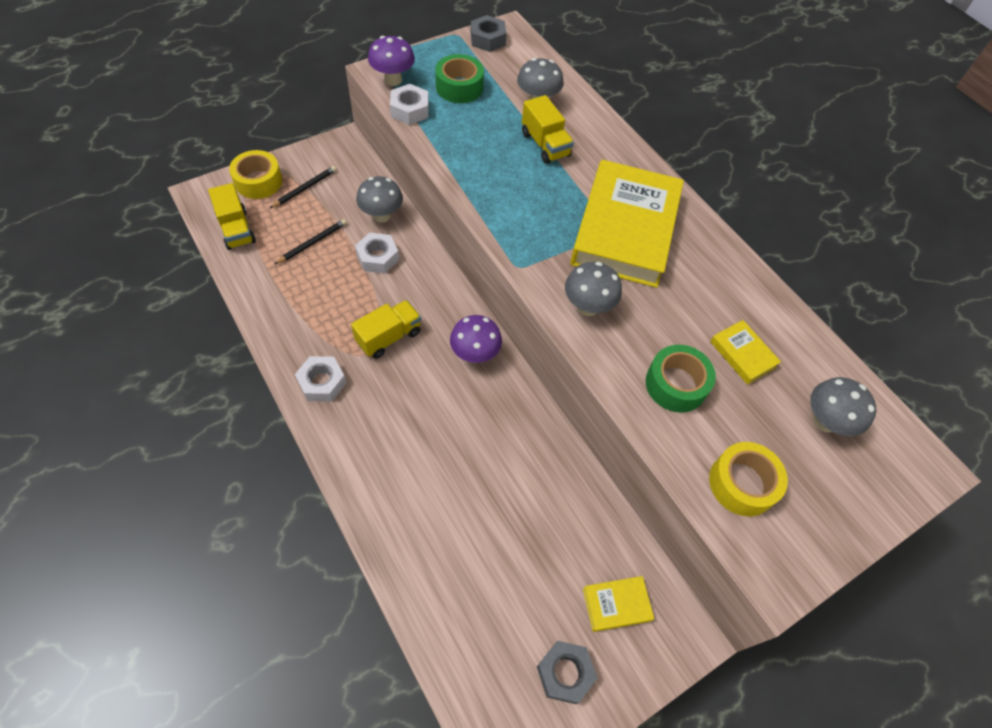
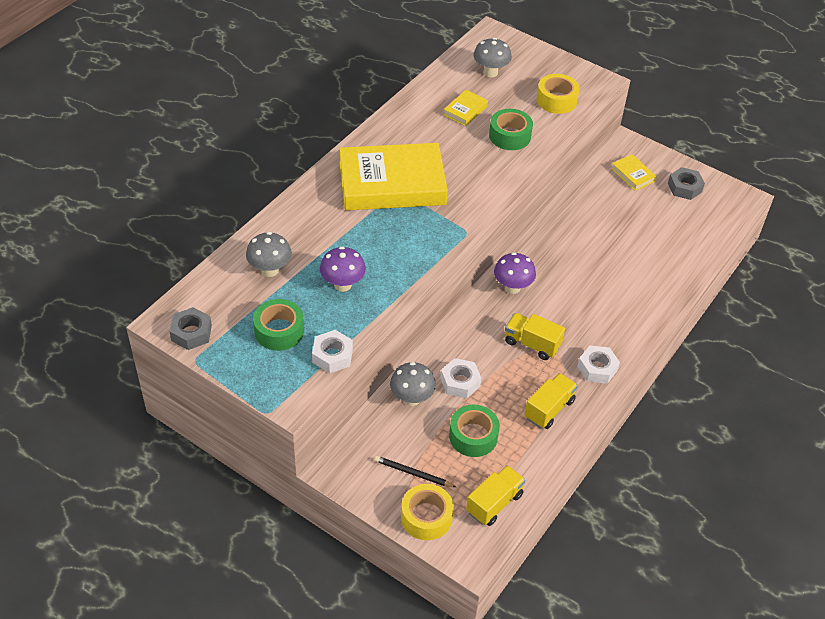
camera: 110 degrees left, 10 degrees down
(312, 243) = (473, 436): black pencil -> green tape
(393, 80) = (296, 384): purple mushroom -> purple mushroom (343, 285)
(545, 144) = (324, 250): yellow truck -> yellow truck (549, 409)
(588, 307) = (477, 188): grey mushroom -> none

